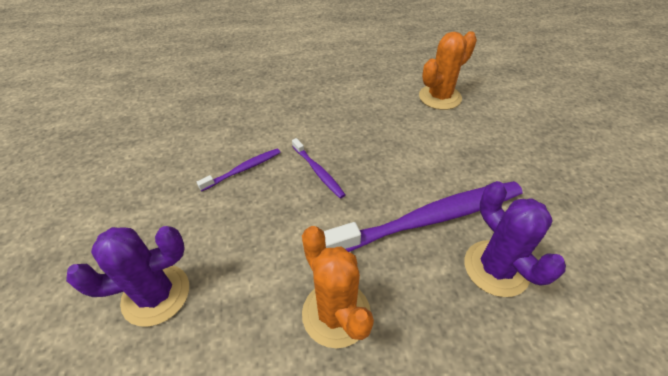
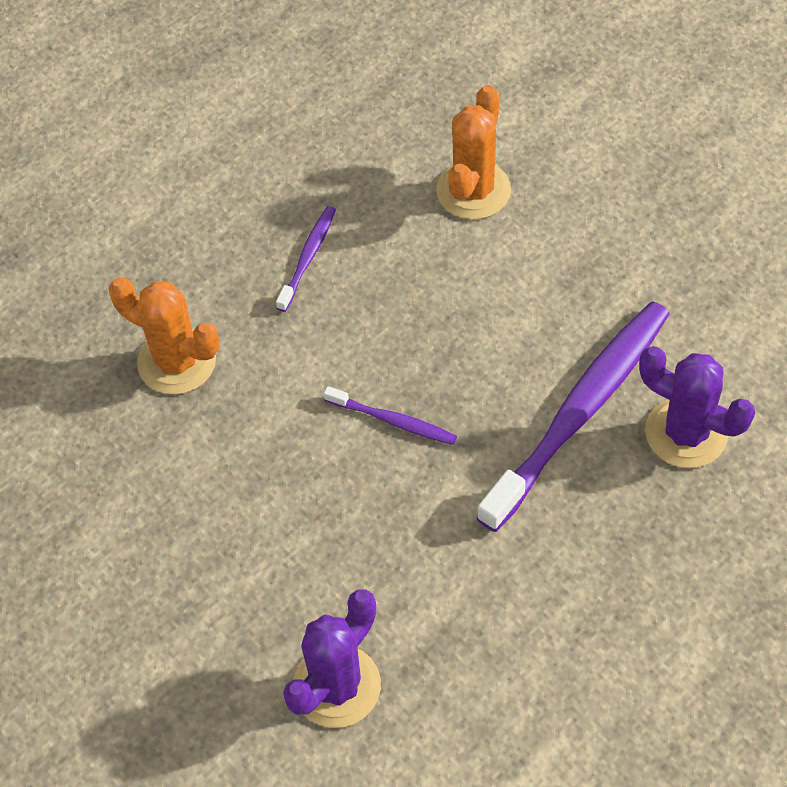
camera: 30 degrees left, 10 degrees up
(243, 169) = (287, 475): purple toothbrush -> purple toothbrush (308, 257)
(336, 313) = (551, 584): orange cactus -> orange cactus (177, 362)

